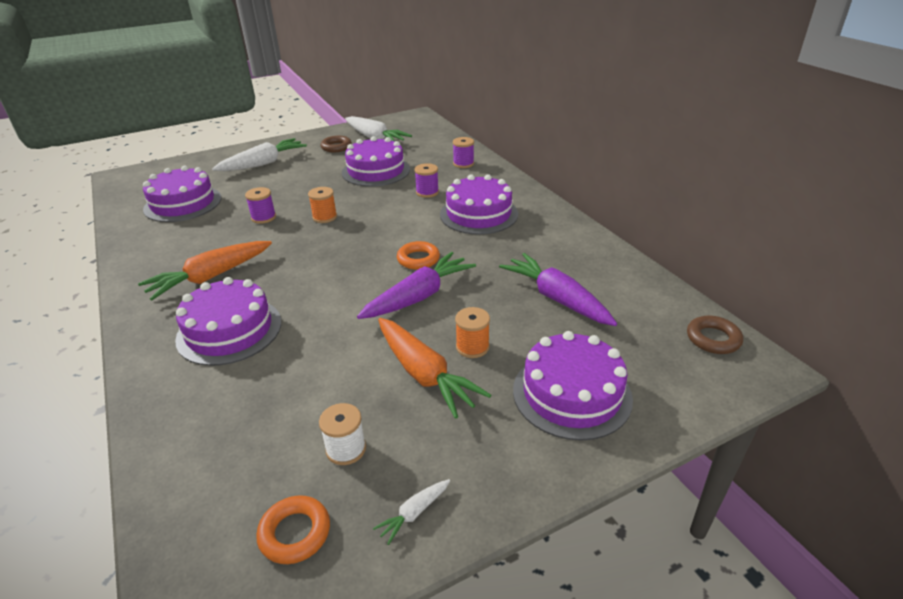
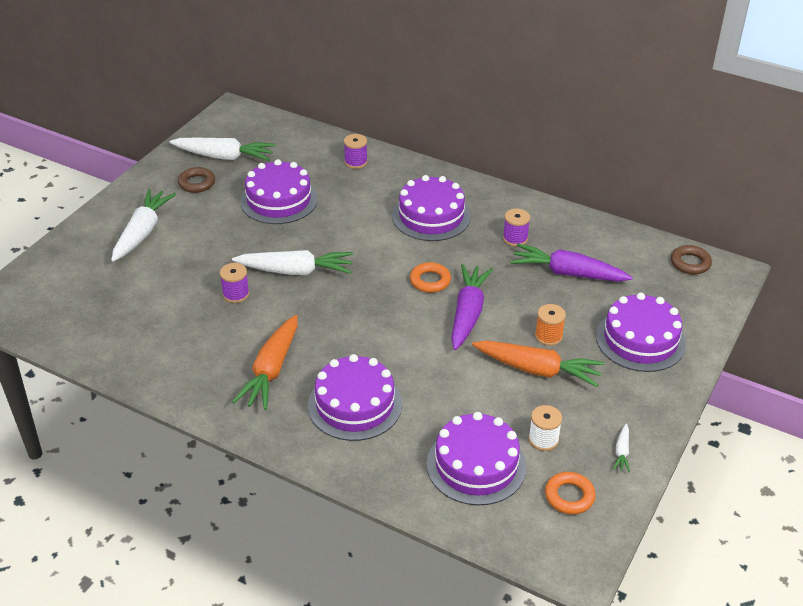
camera: 35 degrees left, 5 degrees up
(183, 203) = (124, 311): purple cake -> purple cake (476, 465)
(325, 217) = (296, 271): orange spool -> white carrot
(427, 192) = (359, 208): purple spool -> purple spool (515, 238)

